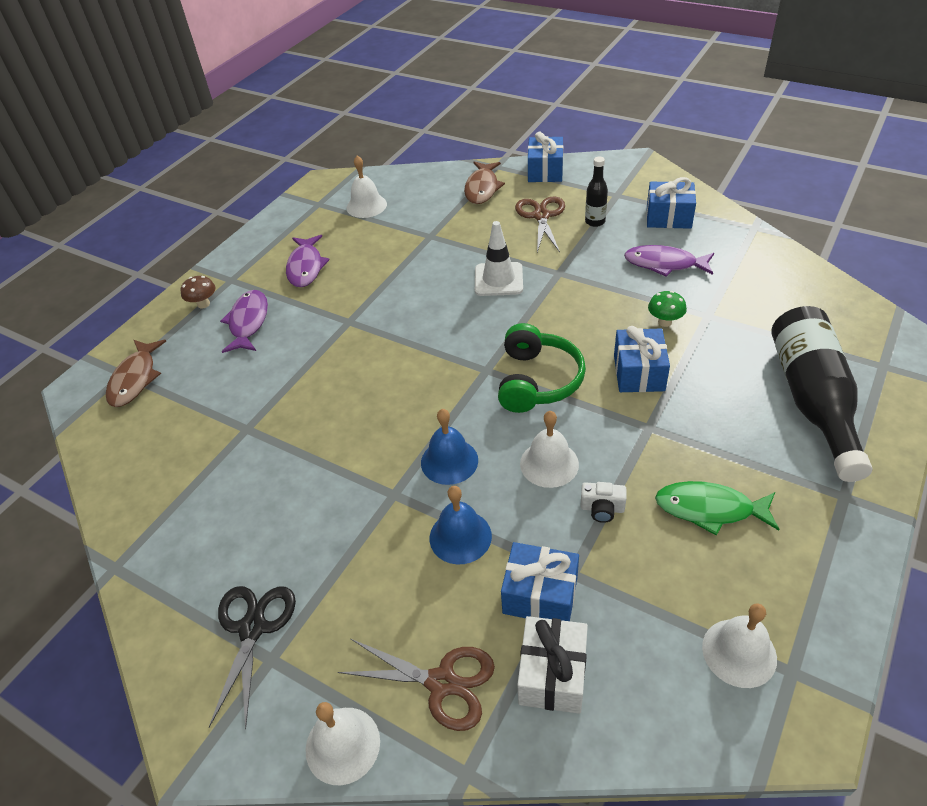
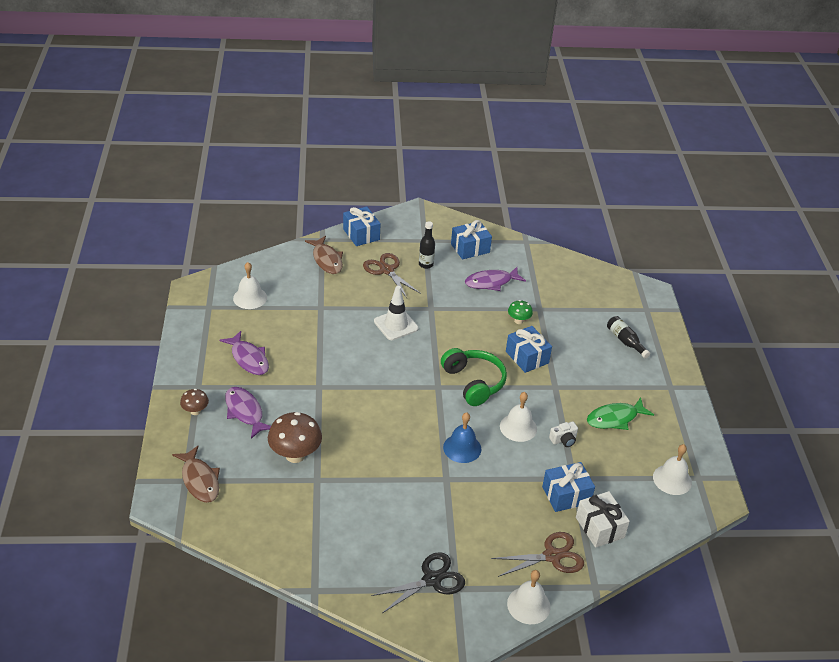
camera: 40 degrees left, 5 degrees down
(251, 390) = (295, 455): none -> brown mushroom
(252, 628) = (431, 580): black scissors -> black scissors turned 90 degrees clockwise
(460, 536) = (502, 485): blue bell -> none
(812, 400) = (625, 341): black bottle -> black bottle, size x0.47

